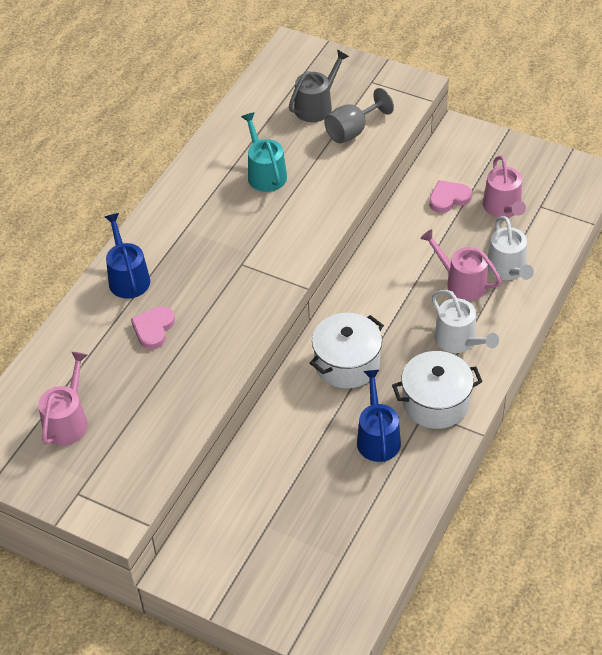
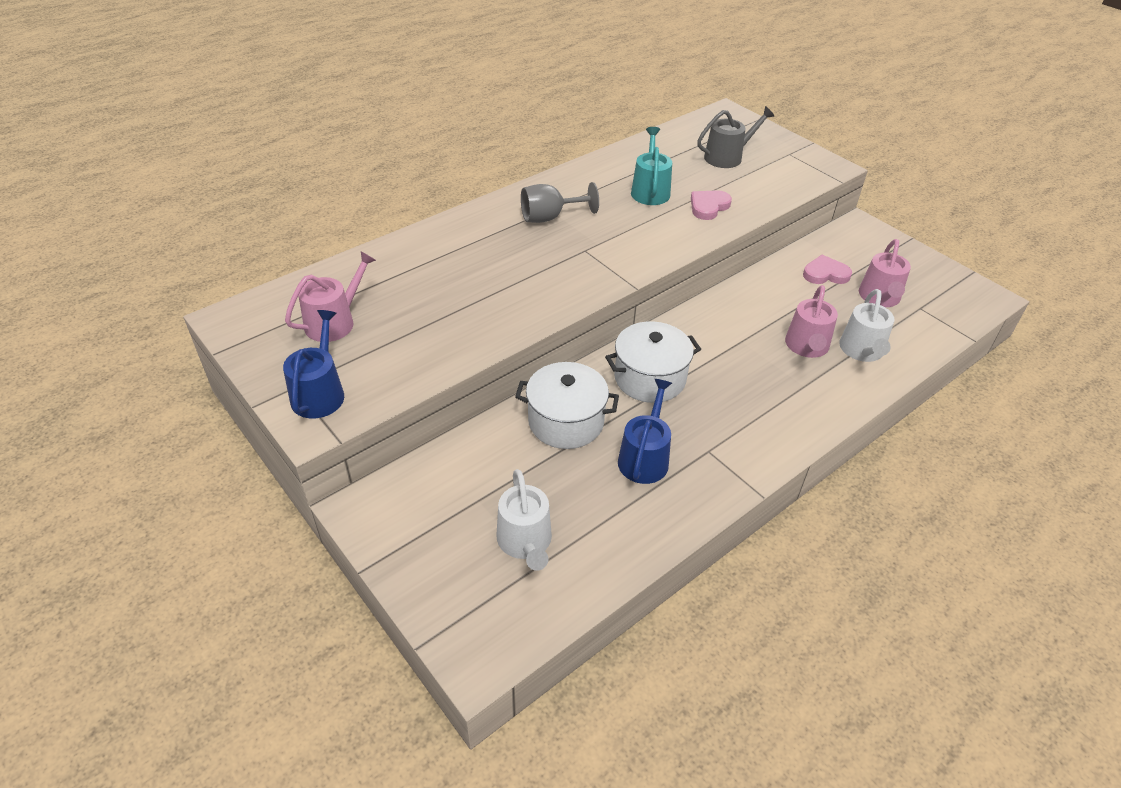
camera: 20 degrees right, 5 degrees down
(128, 278) = (473, 229): blue watering can -> blue watering can (319, 393)
(153, 329) = (468, 275): pink heart -> pink heart (708, 207)
(352, 131) = (752, 183): grey goblet -> grey goblet (550, 217)
(435, 403) = (725, 446): white pot -> white pot (566, 421)
(459, 340) = (779, 397): white watering can -> white watering can (525, 542)
(462, 282) = (807, 347): pink watering can -> pink watering can turned 135 degrees counterclockwise

